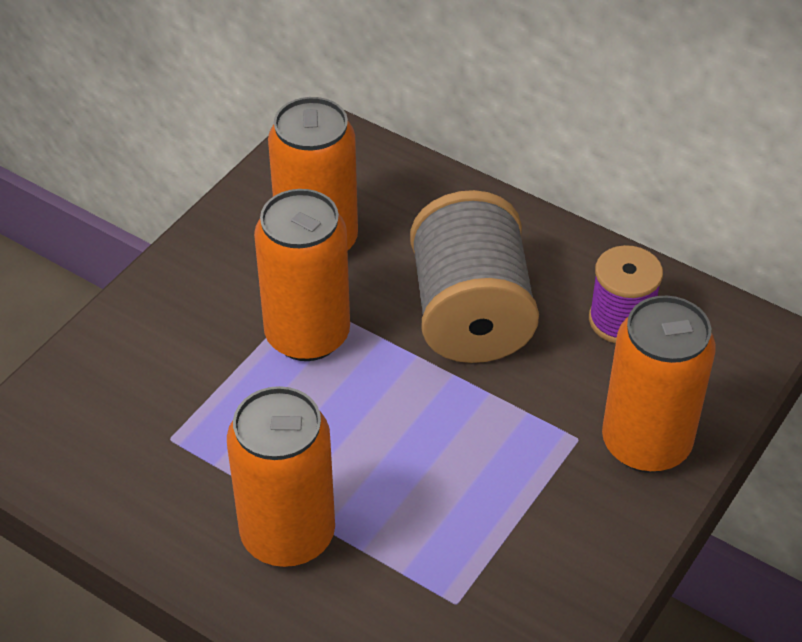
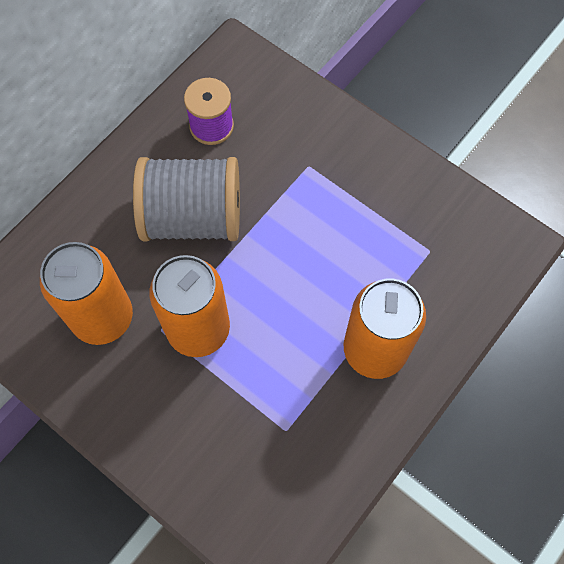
camera: 85 degrees left, 20 degrees up
(646, 443) = (316, 128): orange can -> none

